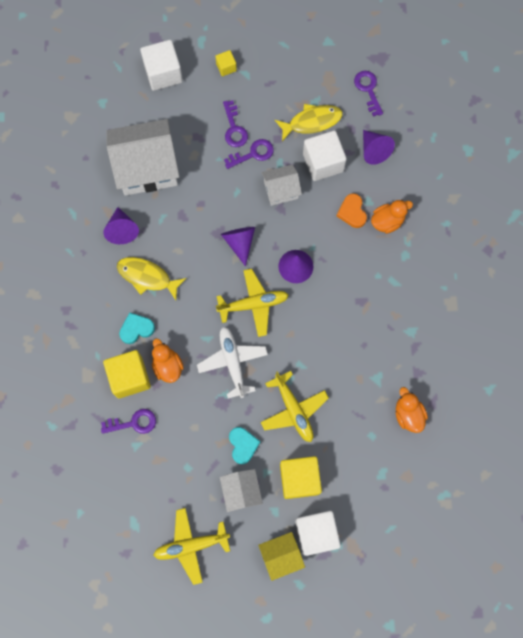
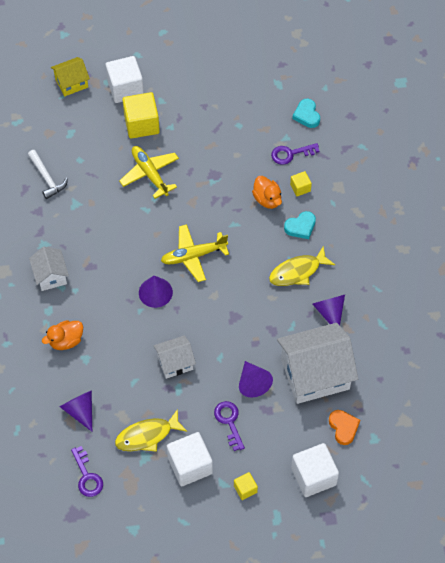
camera: 175 degrees right, 15 degrees down
(129, 377) = (300, 188): yellow cube -> yellow cube, size x0.51
(147, 277) = (297, 272): yellow fish -> yellow fish turned 135 degrees clockwise
(191, 545) = (229, 73): yellow plane -> none
(233, 362) = (208, 207): white plane -> none
(240, 242) = (212, 309): purple cone -> purple cone (253, 383)
(241, 491) = (191, 112): white house -> white house (51, 276)
(243, 445) = (192, 144): turquoise heart -> turquoise heart (307, 115)
(253, 154) = (207, 397): purple key -> none
(281, 555) = (153, 72): yellow house -> yellow house (71, 83)
(323, 162) = (133, 393): white cube -> white cube (190, 465)
(352, 212) = (101, 347): orange heart -> orange heart (343, 427)
(408, 414) = (47, 178): orange duck -> white hammer

